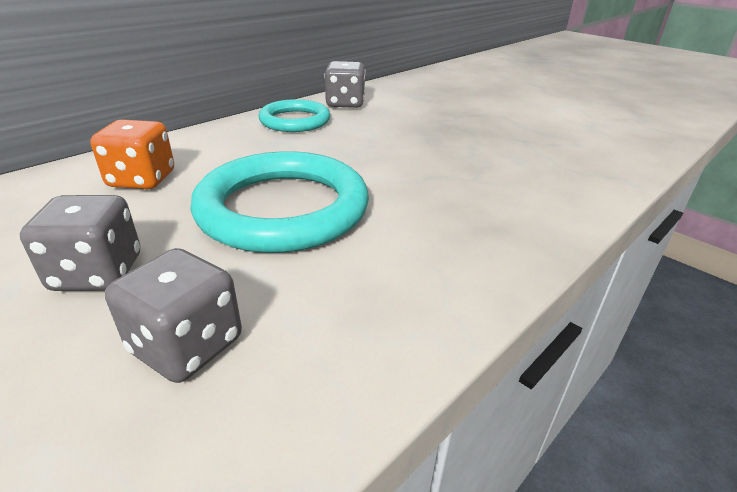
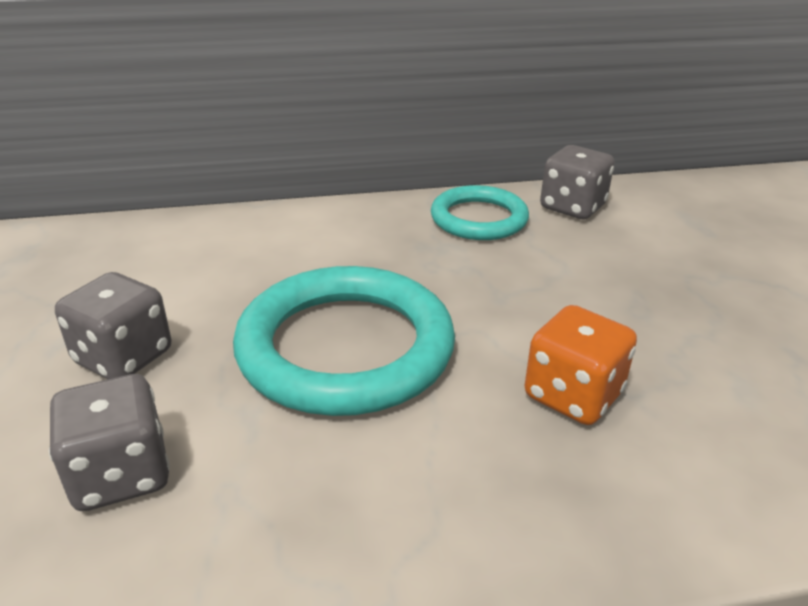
camera: 35 degrees right, 0 degrees up
(142, 179) = (247, 256): orange dice -> orange dice (573, 395)

